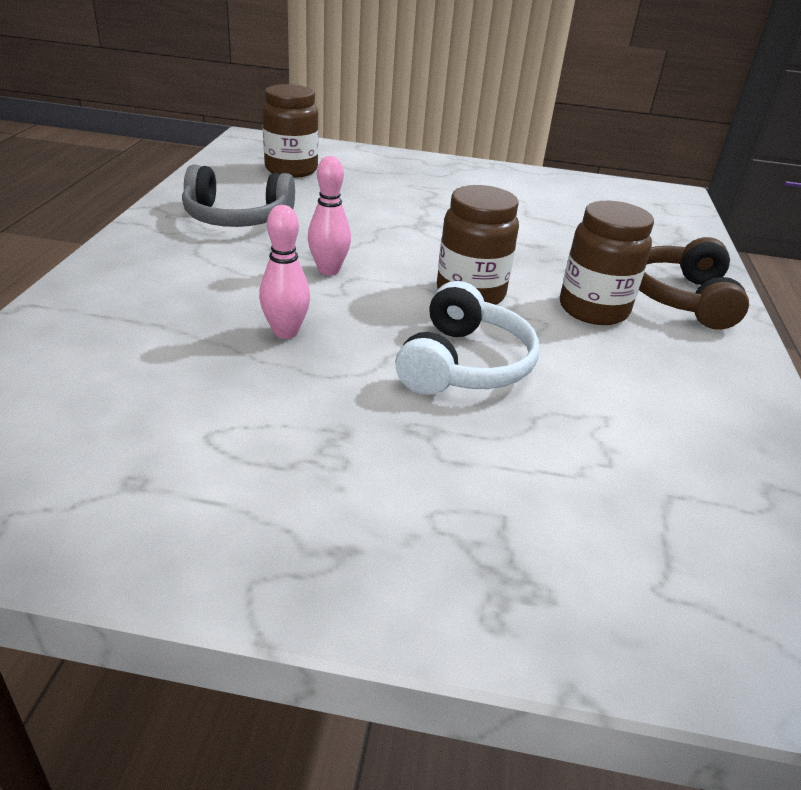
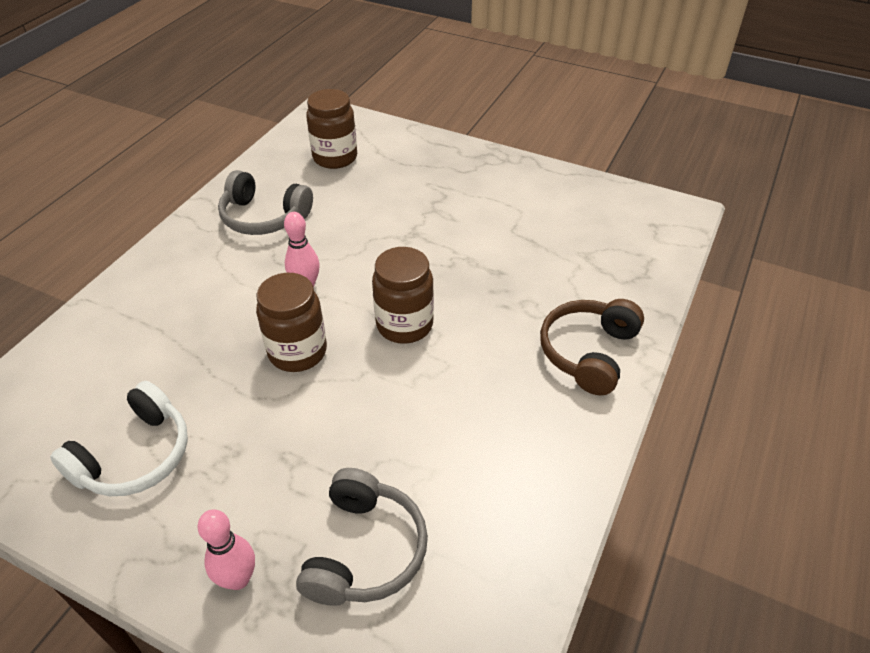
camera: 20 degrees right, 10 degrees up
(285, 332) = (242, 349): pink bowling pin -> pink bowling pin (238, 579)
(464, 364) = (356, 400): white headphones -> white headphones (135, 456)
(586, 508) = (364, 550): none -> grey headphones
(593, 309) = (498, 356): brown jar -> brown jar (297, 352)

